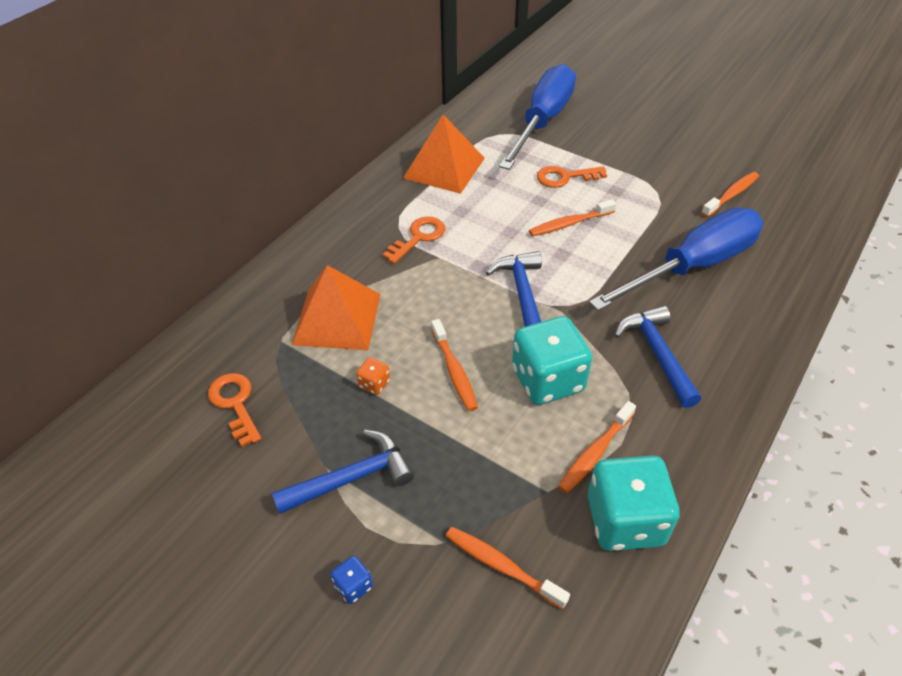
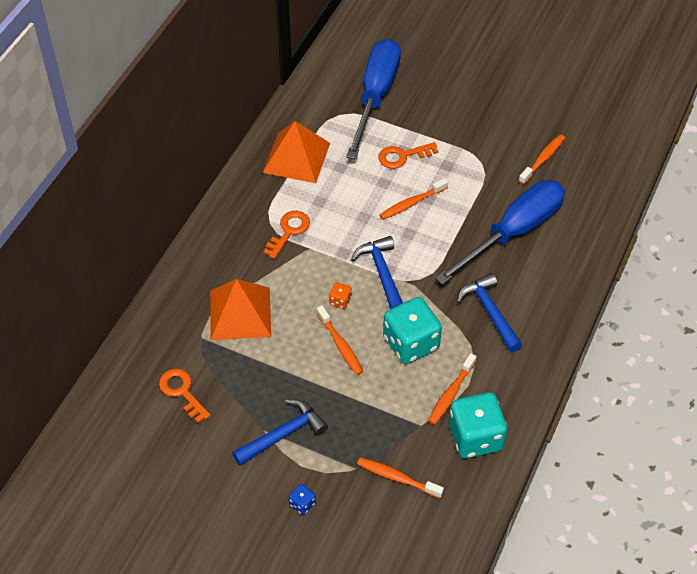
camera: 10 degrees left, 5 degrees up
(374, 384) = (282, 363): orange dice -> orange dice (340, 301)

